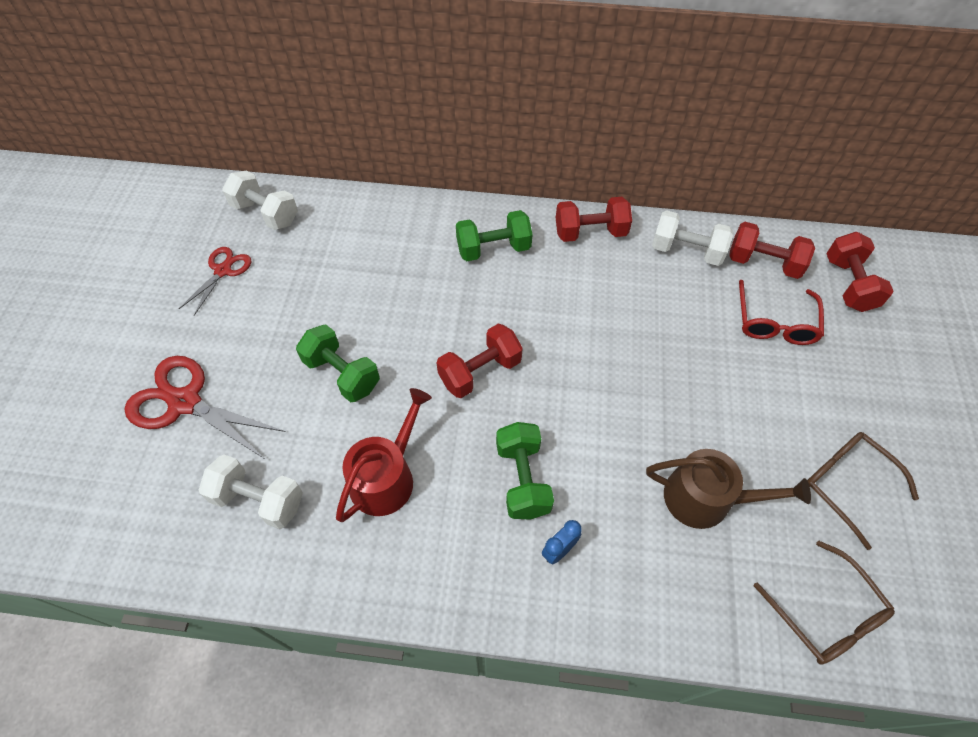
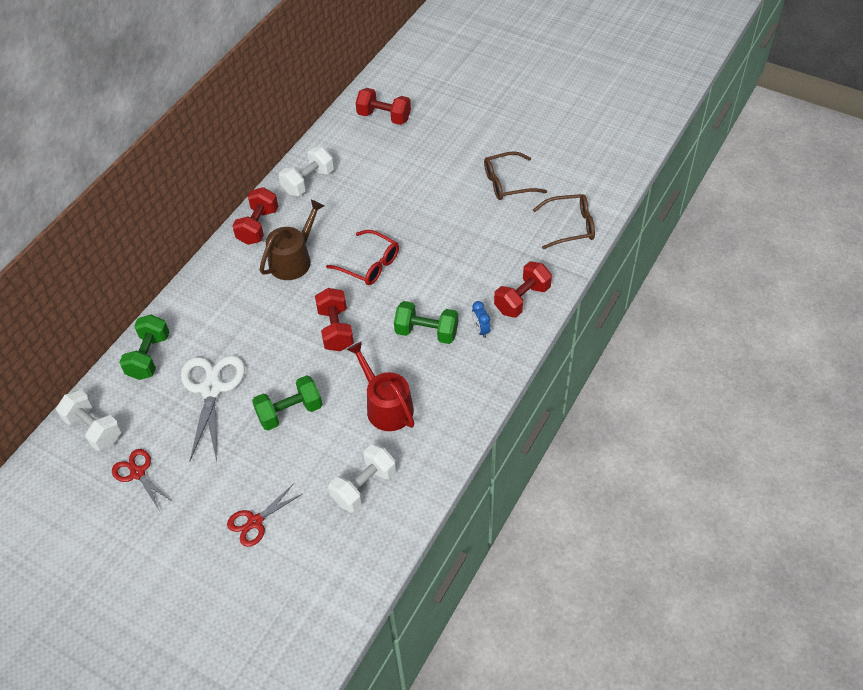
camera: 65 degrees left, 5 degrees down
(185, 402) = (255, 522): red scissors -> red scissors, size x0.59
(266, 213) = (94, 429): white dumbbell -> white dumbbell turned 75 degrees clockwise
(347, 287) = (211, 389): none -> white scissors
(493, 249) = (235, 287): green dumbbell -> green dumbbell (149, 356)
(706, 498) = (484, 248): brown watering can -> brown watering can (293, 259)
(763, 263) = (343, 148): red dumbbell -> red dumbbell (522, 299)
(775, 322) = (389, 163): red glasses -> red glasses (369, 264)

